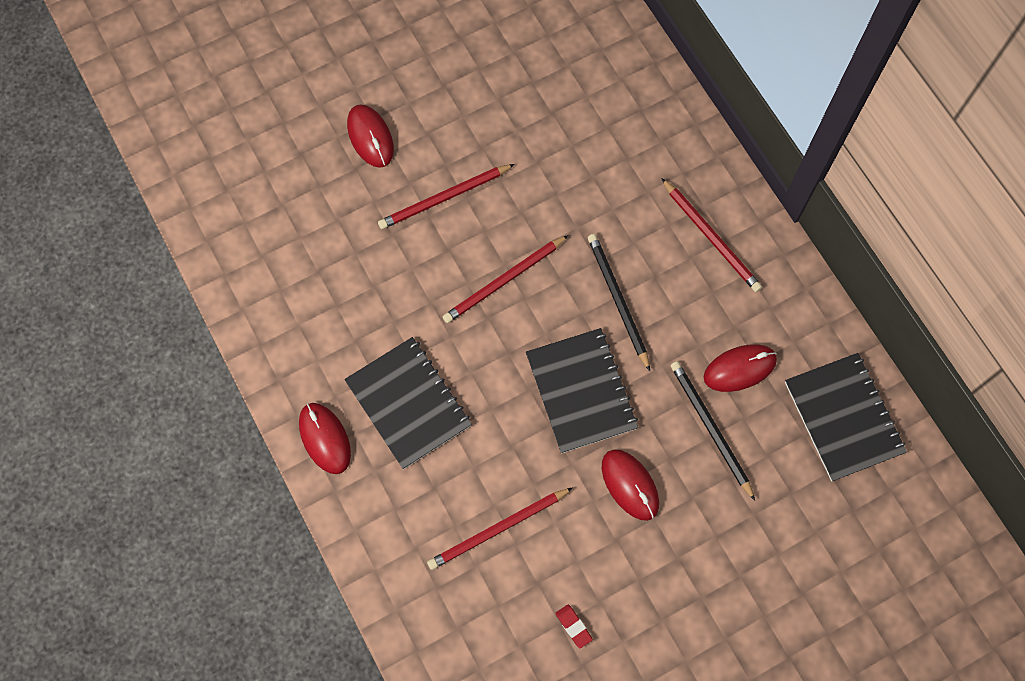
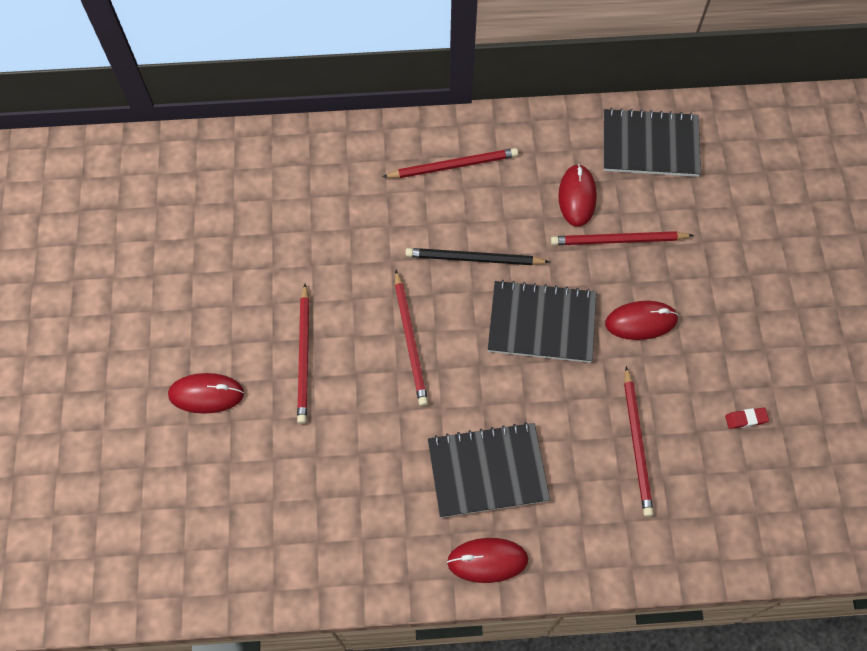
camera: 65 degrees left, 5 degrees down
(710, 428) = (618, 240): black pencil -> red pencil

